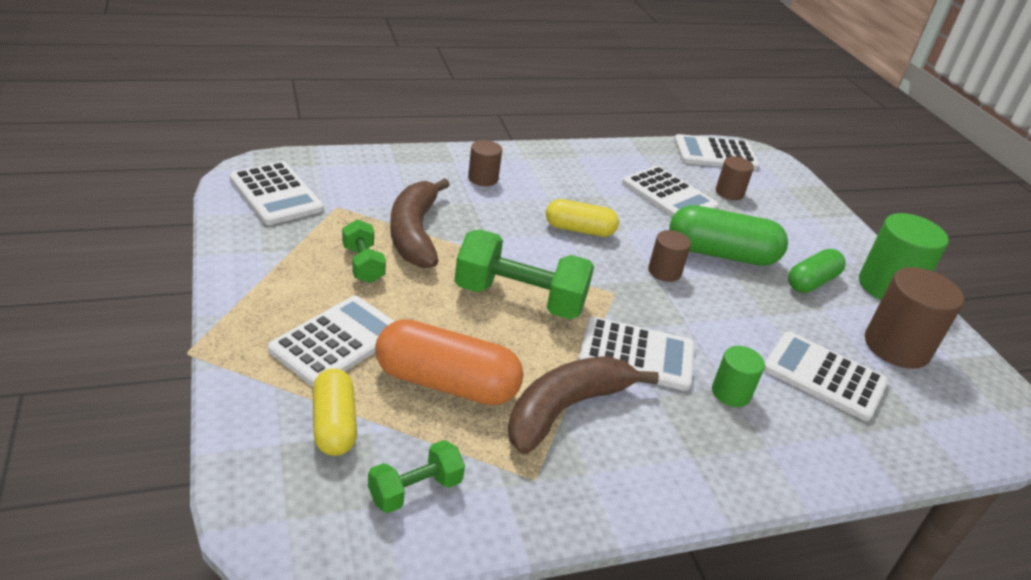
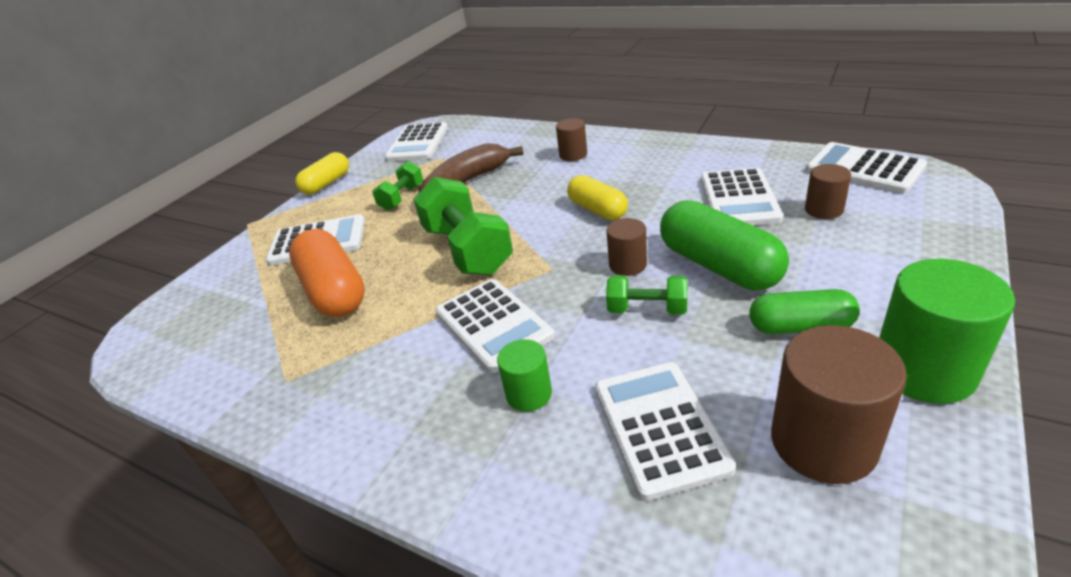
camera: 55 degrees right, 0 degrees up
(334, 424) = (244, 290): yellow capsule -> yellow capsule (327, 184)
(415, 490) = (219, 350): green dumbbell -> green dumbbell (647, 309)
(566, 408) = (377, 342): brown banana -> none

